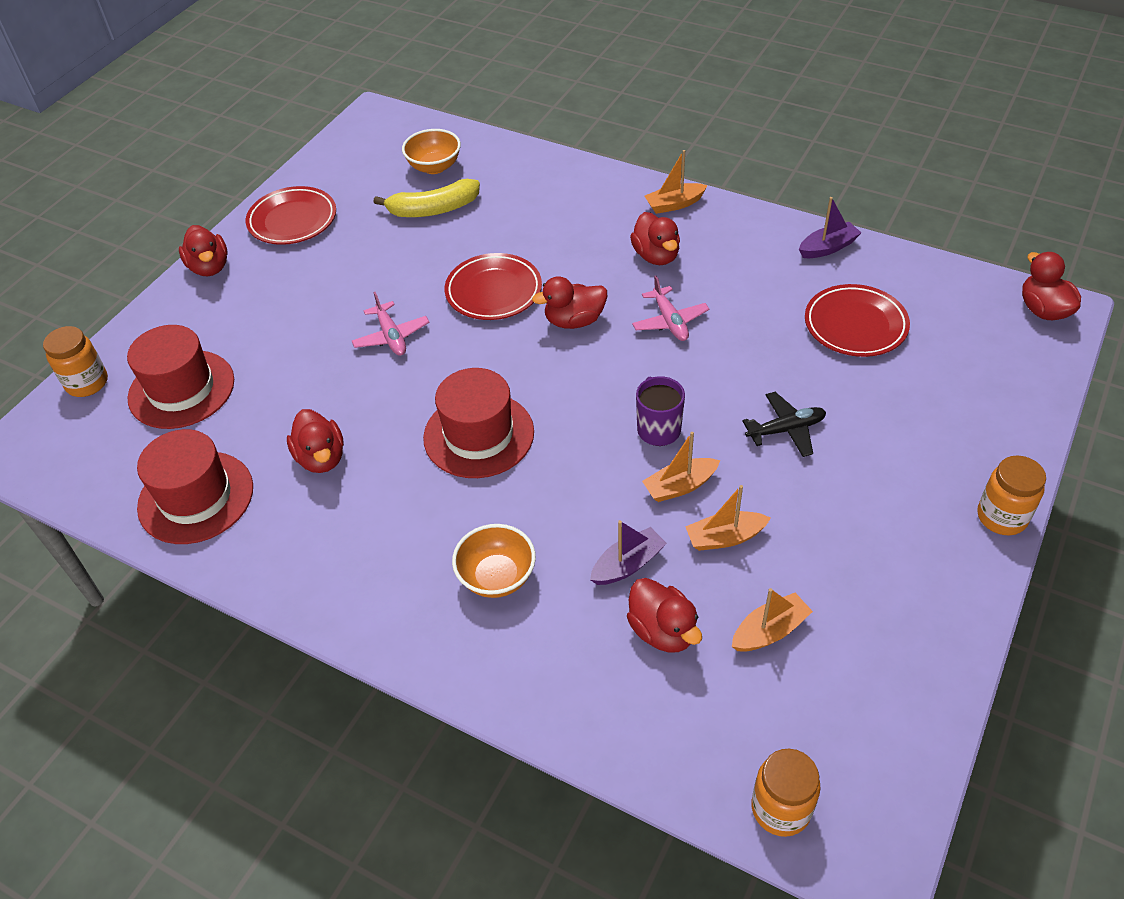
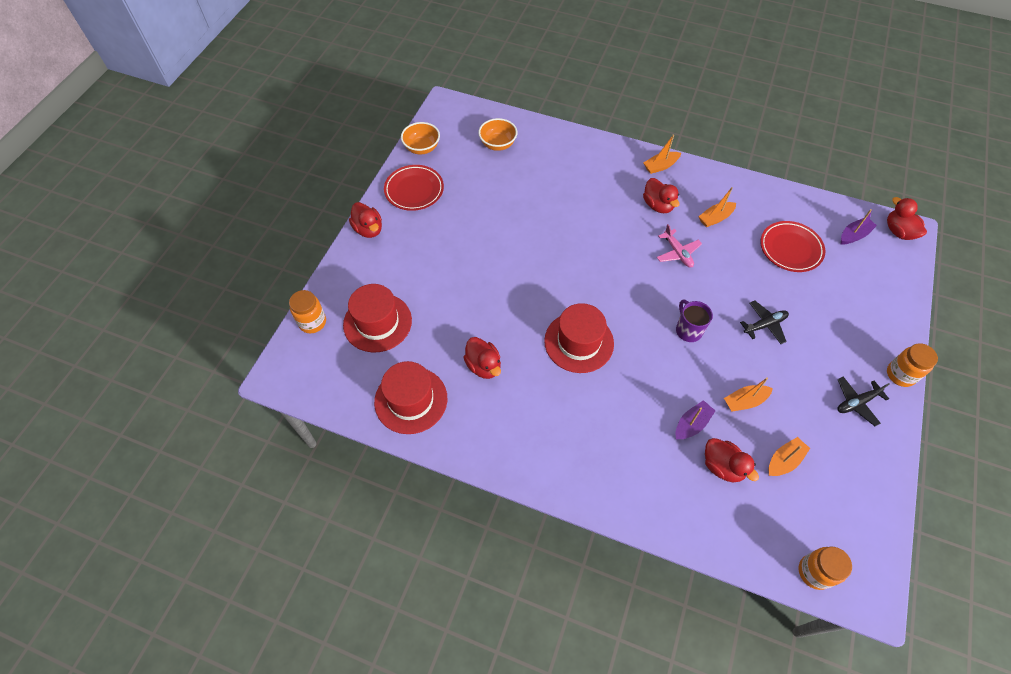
camera: 10 degrees left, 10 degrees up
(391, 336) = (504, 274): pink plane -> none
(433, 209) = (506, 177): yellow banana -> none
(493, 291) = (561, 237): red plate -> none
(497, 577) = (615, 439): orange bowl -> orange bowl (422, 148)
(574, 321) = (618, 256): red duck -> none
(680, 486) = (710, 368): orange boat -> orange boat (715, 218)
(828, 248) = (762, 194): purple boat -> purple boat (854, 235)
(915, 553) = (856, 402): none -> black plane

